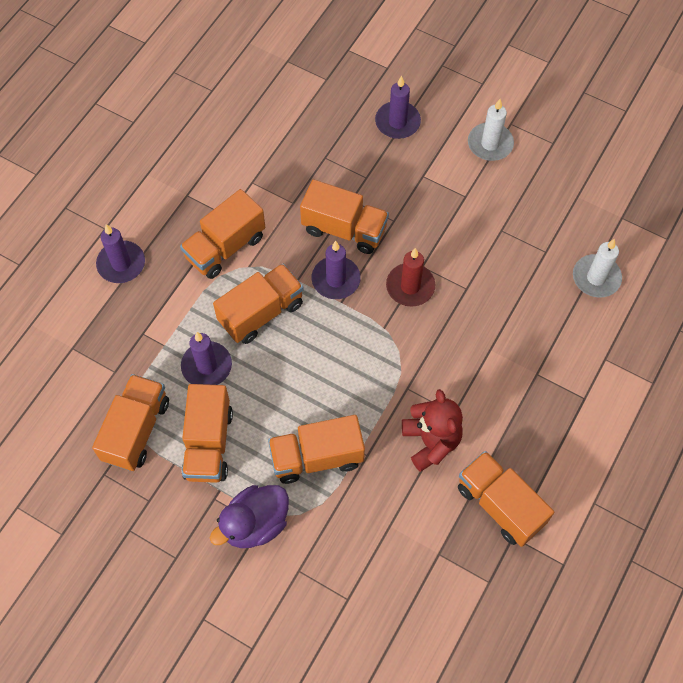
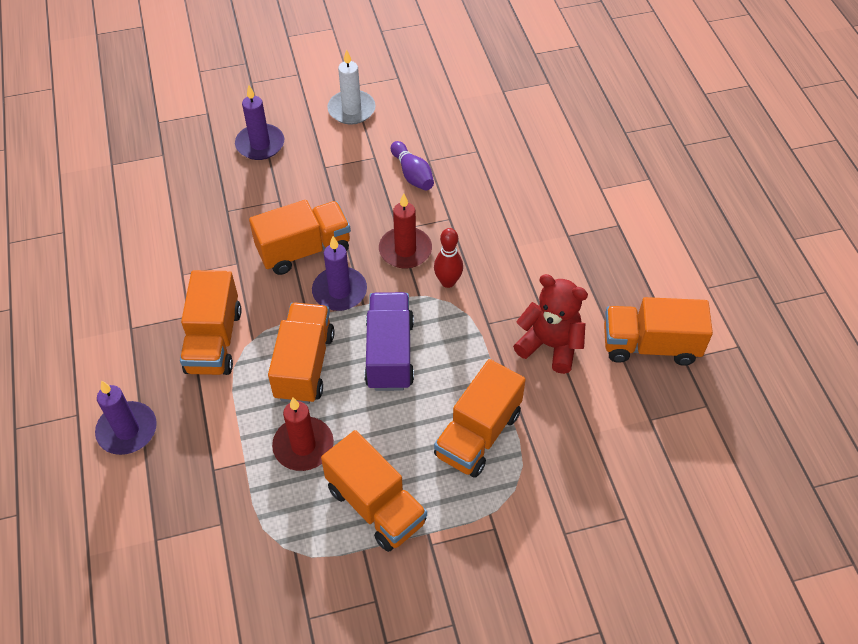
camera: 45 degrees left, 10 degrees down
(136, 430) = (297, 553): orange truck -> none
(206, 366) = (303, 446): purple candle -> red candle
(255, 524) = (488, 531): purple duck -> none
(321, 352) = (389, 354): none -> purple truck
(413, 335) = (448, 282): none -> red bowling pin
(478, 232) = (412, 174): none -> purple bowling pin
(596, 278) = (532, 141): white candle -> none

